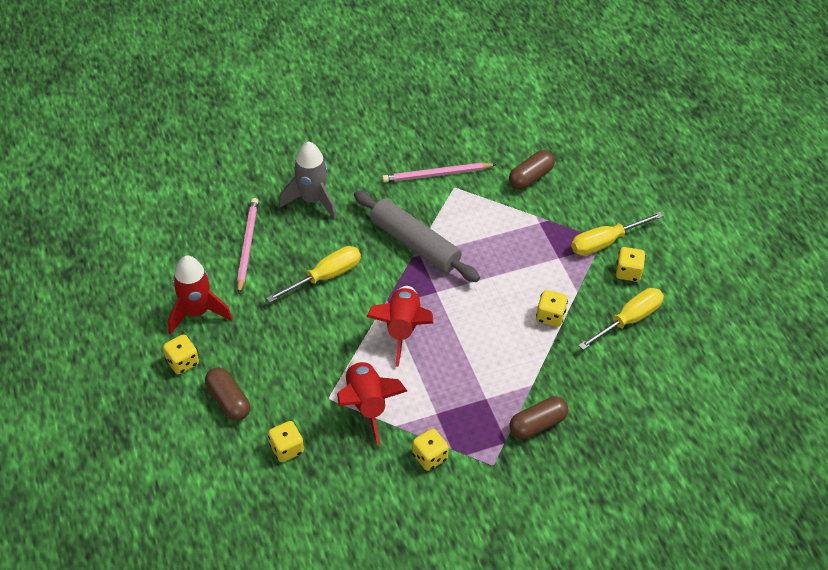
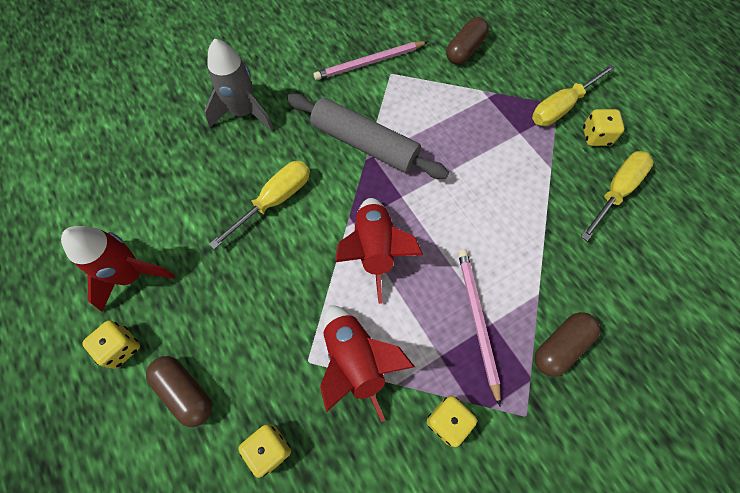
camera: 10 degrees left, 15 degrees up
(247, 245) = (180, 179): pink pencil -> pink pencil (477, 320)
(550, 316) = (532, 203): yellow dice -> none

